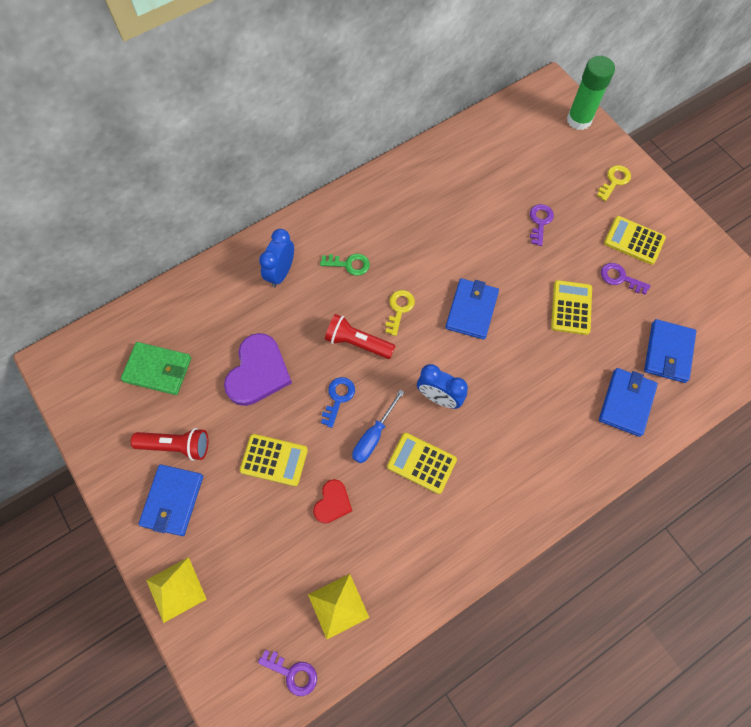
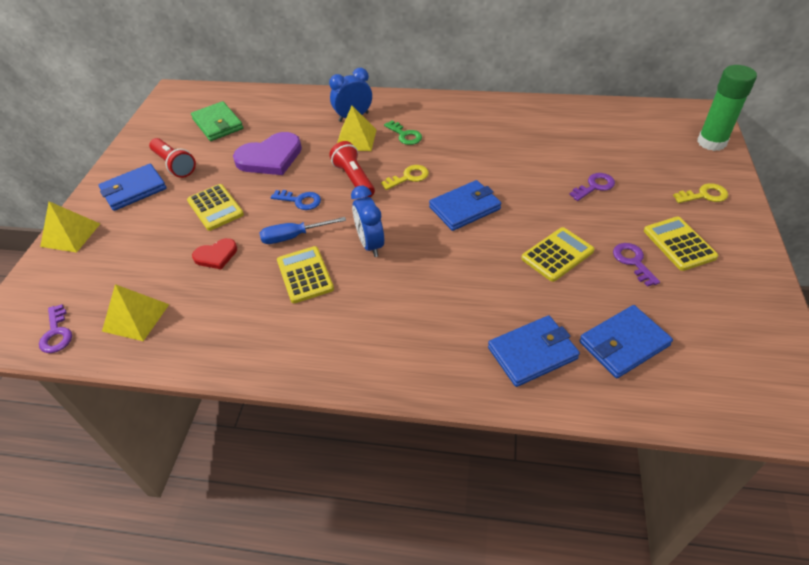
camera: 45 degrees right, 20 degrees down
(311, 298) = (356, 139): none -> yellow pyramid
(338, 398) = (300, 201): blue key -> blue key turned 45 degrees clockwise

